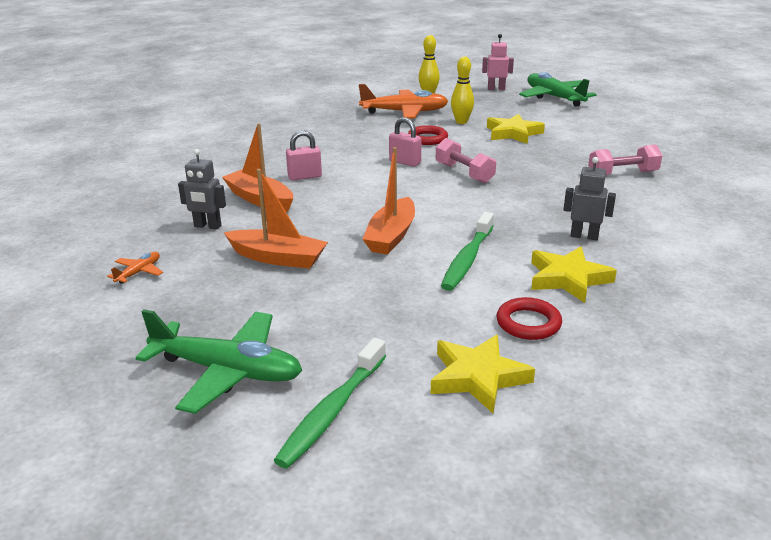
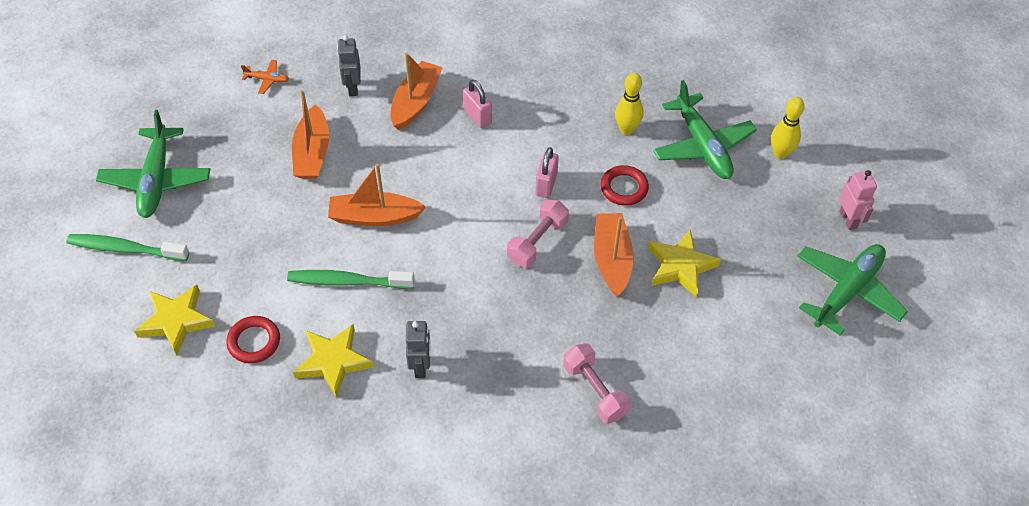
camera: 70 degrees right, 25 degrees up
(405, 112) = (702, 146): orange plane -> green plane
(461, 122) = (696, 207): yellow bowling pin -> yellow bowling pin (626, 129)
(496, 152) = (611, 259): none -> orange boat

